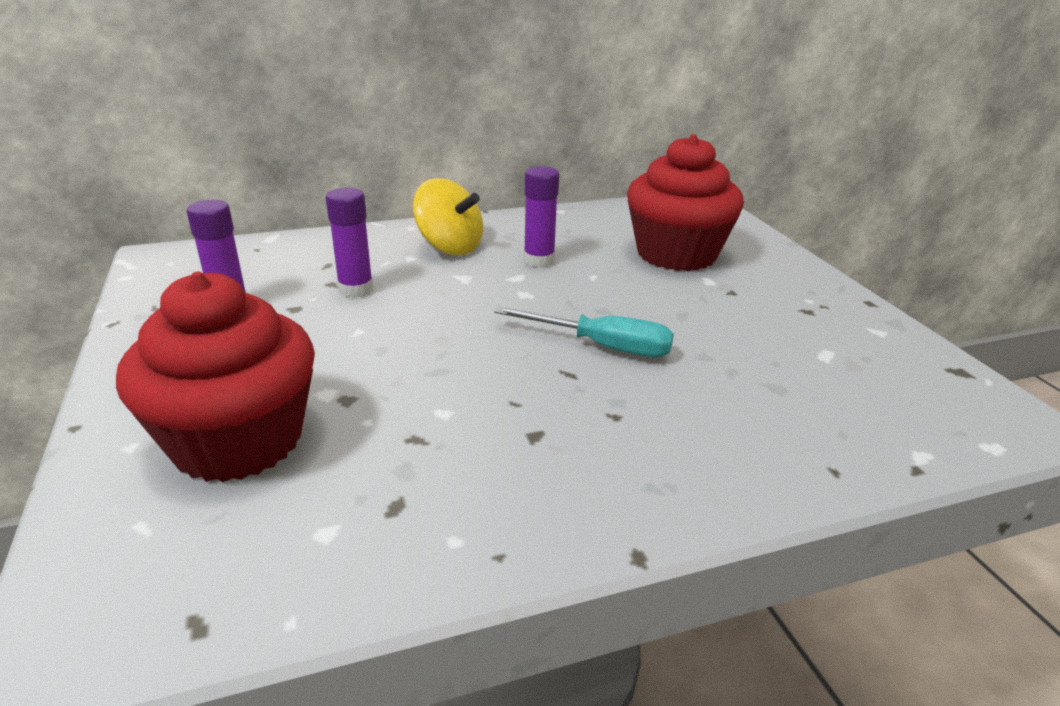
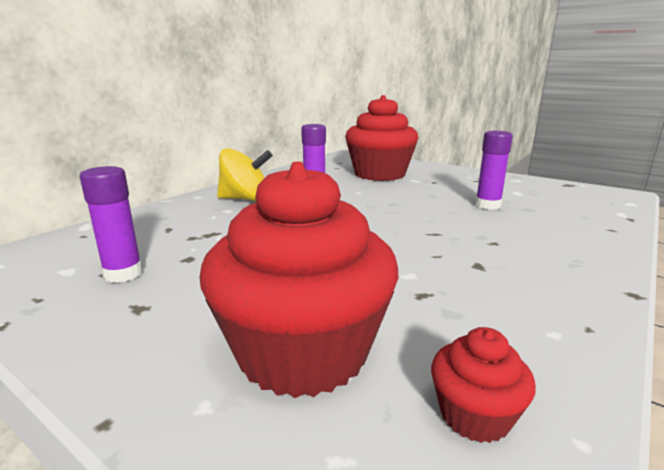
camera: 35 degrees left, 10 degrees down
(259, 556) = (474, 415): none -> red cupcake
(356, 289) = (219, 235): purple glue stick -> purple glue stick (488, 205)
(602, 346) = (425, 217): turquoise screwdriver -> none

